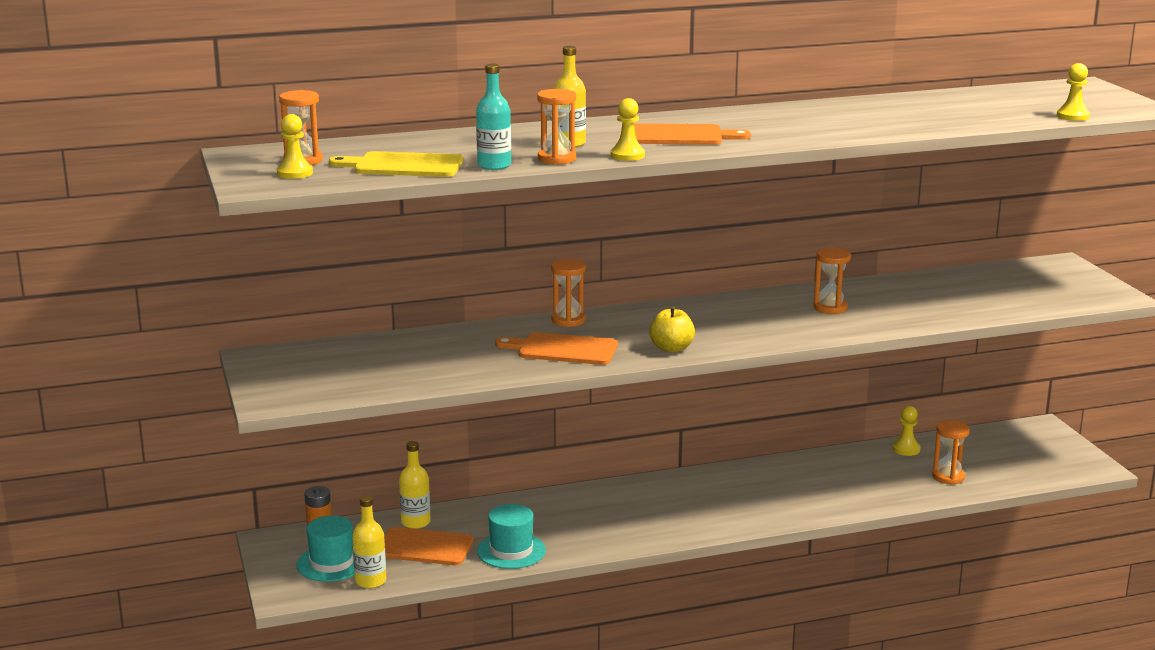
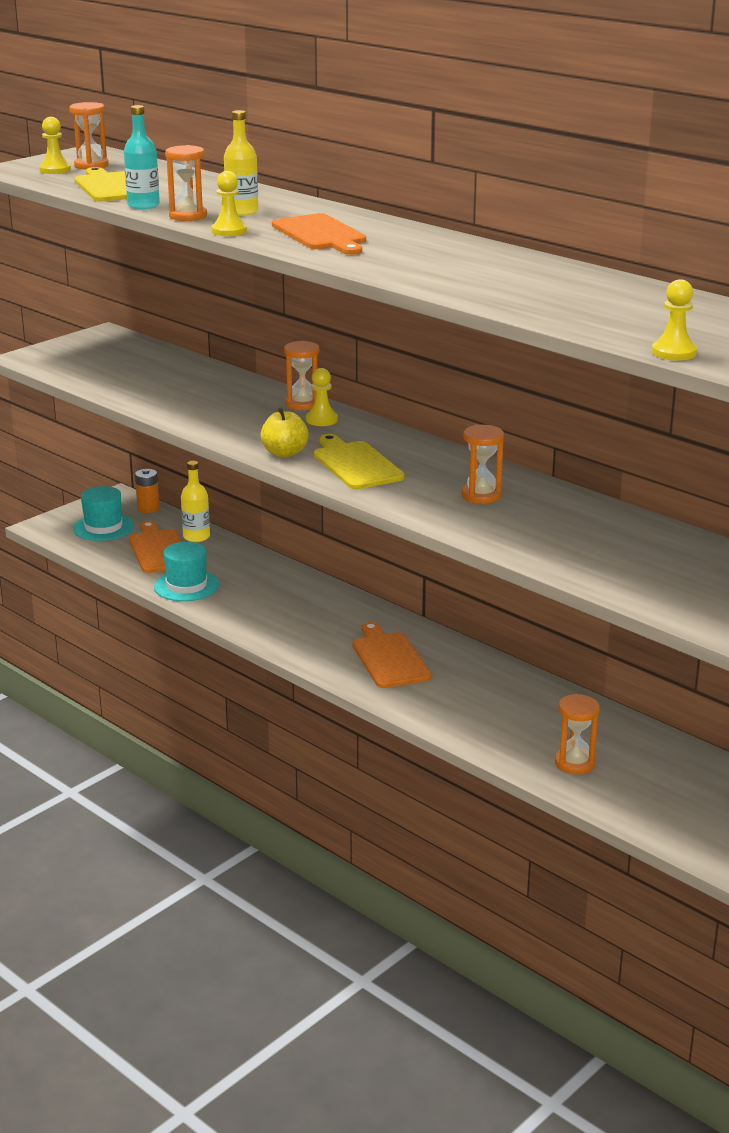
camera: 60 degrees right, 5 degrees up
(370, 581) = (89, 548): yellow bottle -> none
(563, 349) = (233, 416): orange cutting board -> orange cutting board (389, 658)
(725, 331) = (356, 464): none -> yellow cutting board
(906, 449) = (611, 724): yellow pawn -> yellow pawn (321, 420)

